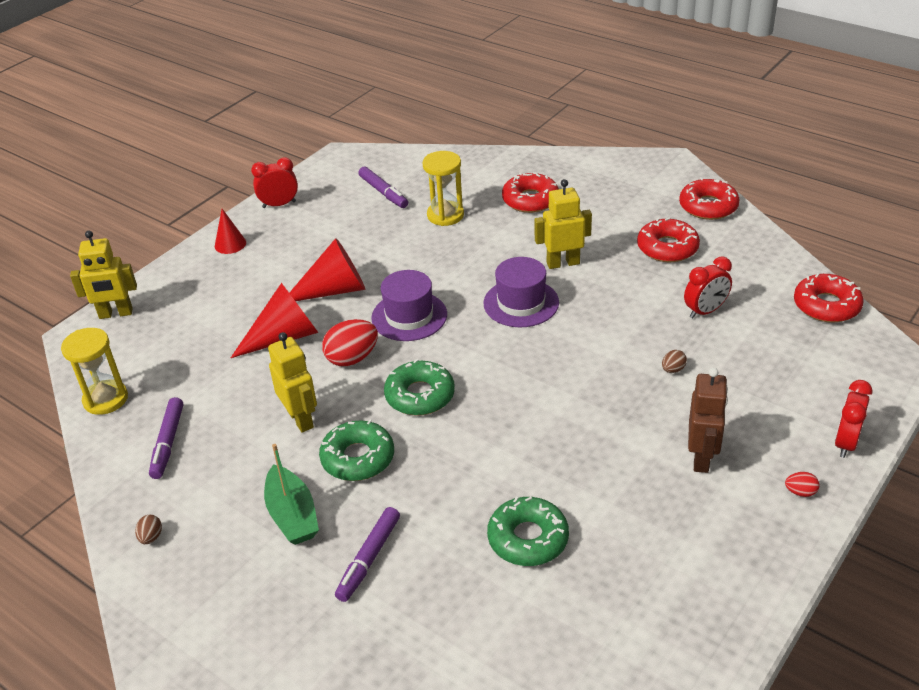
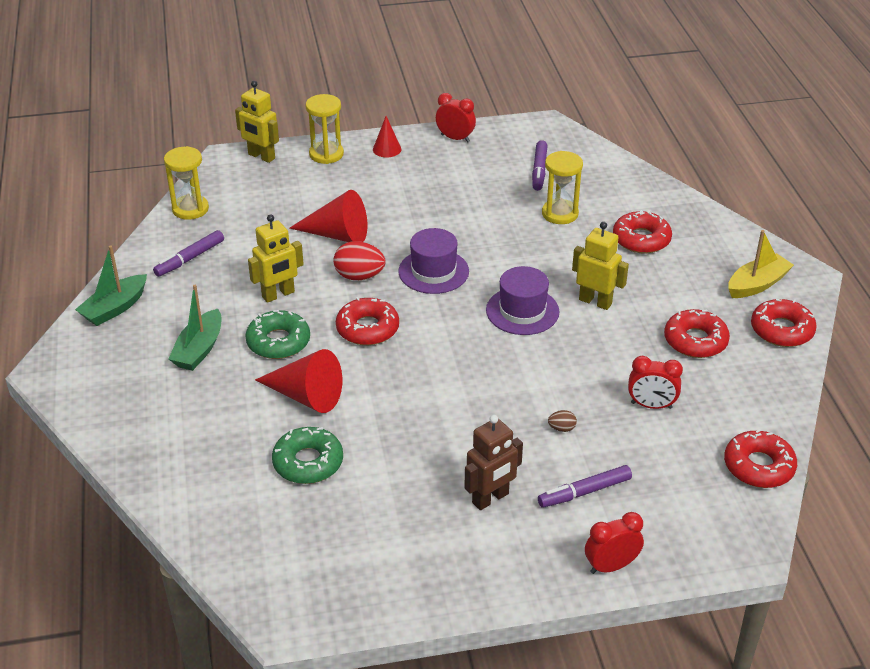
camera: 40 degrees right, 0 degrees up
(151, 537) = (115, 308): brown egg -> green boat
(179, 278) = (326, 154): none -> yellow hourglass
(301, 419) = (278, 295): yellow robot -> yellow robot turned 45 degrees clockwise
(334, 290) = (409, 222): red cone -> red cone (306, 396)
(368, 559) = (206, 405): purple marker -> purple marker (584, 492)
(420, 395) = (367, 328): green donut -> red donut
(649, 186) = (757, 284): none -> yellow boat
(800, 492) = (524, 570): red egg -> none

